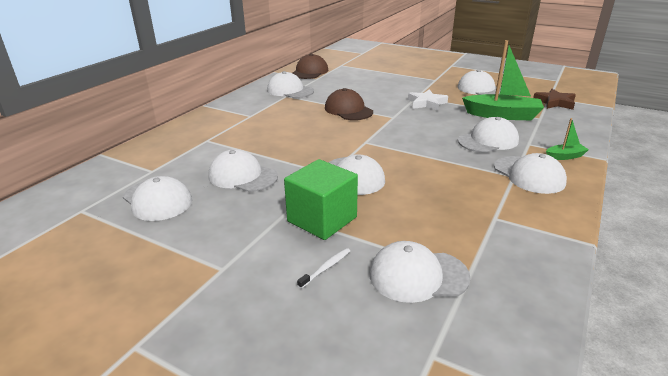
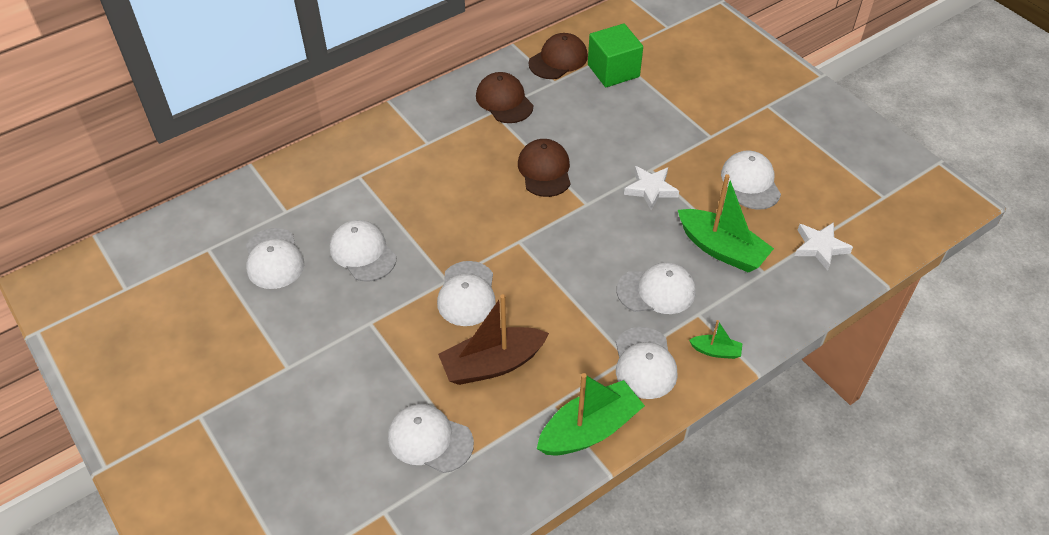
camera: 25 degrees right, 20 degrees up
(290, 90) = (504, 101): white cap -> brown cap
(322, 219) = (398, 343): green cube -> green cube (613, 71)
(326, 268) = (365, 401): white toothbrush -> none
(418, 208) = (492, 364): none -> brown boat
(541, 222) = (589, 429): none -> green boat
(555, 102) = (820, 247): brown star -> white star

